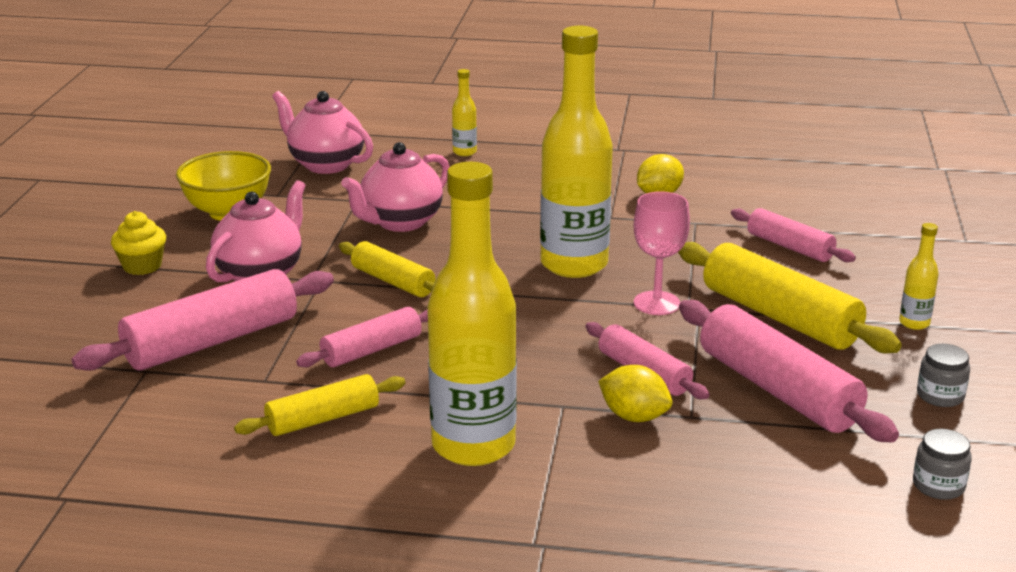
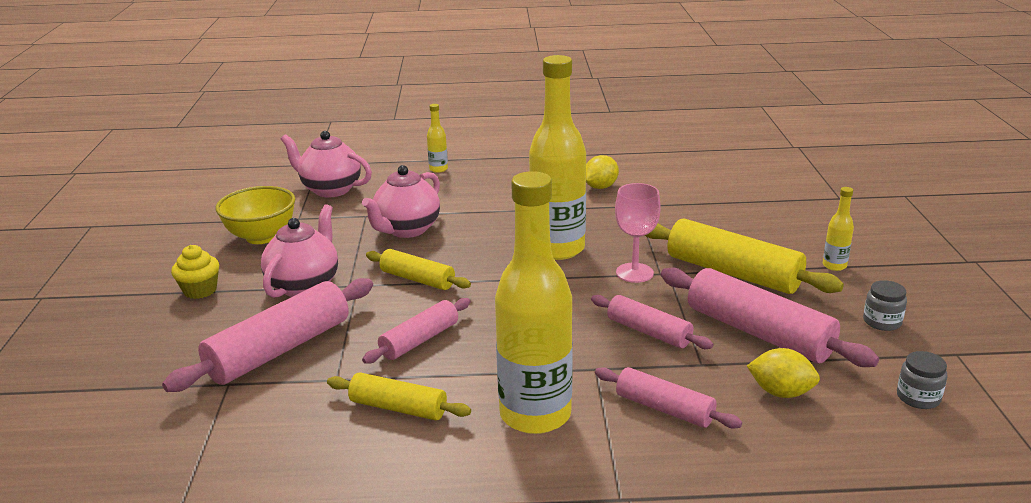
camera: 10 degrees left, 0 degrees up
(323, 419) = (398, 408): yellow rolling pin -> yellow rolling pin turned 60 degrees clockwise
(634, 416) = (656, 370): yellow lemon -> yellow lemon (780, 392)
(789, 247) = (715, 217): pink rolling pin -> pink rolling pin (664, 409)

